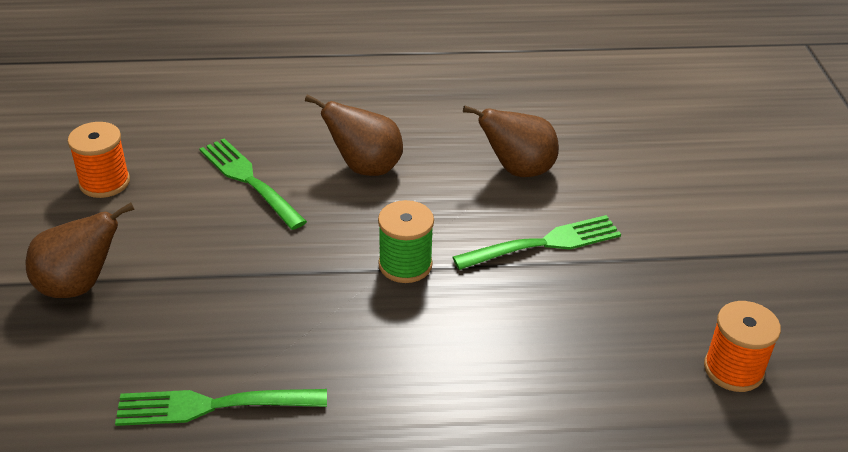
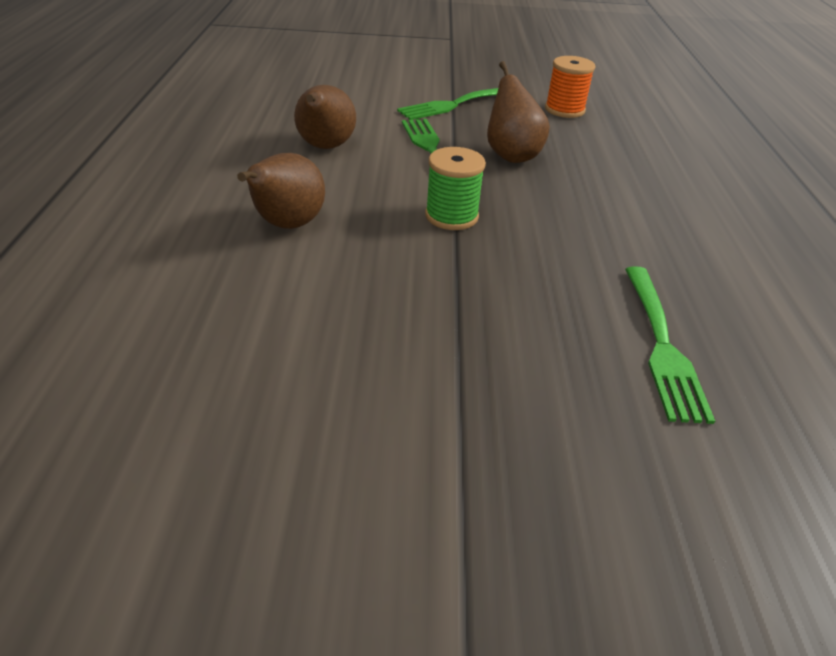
camera: 85 degrees left, 0 degrees up
(79, 285) = (473, 480): brown pear -> brown pear (511, 155)
(104, 182) = (223, 466): orange spool -> none
(250, 181) = (279, 309): green fork -> green fork (455, 104)

